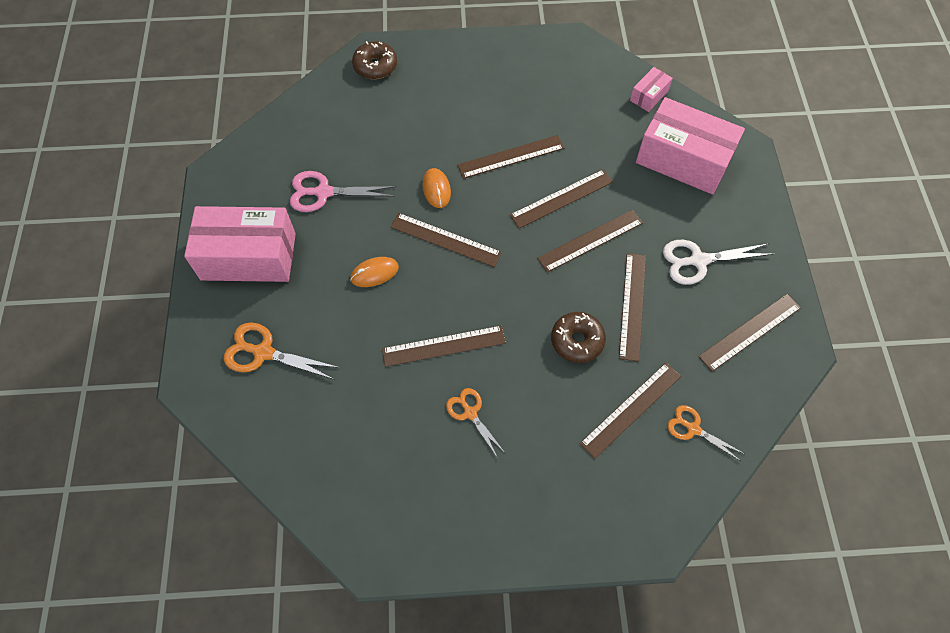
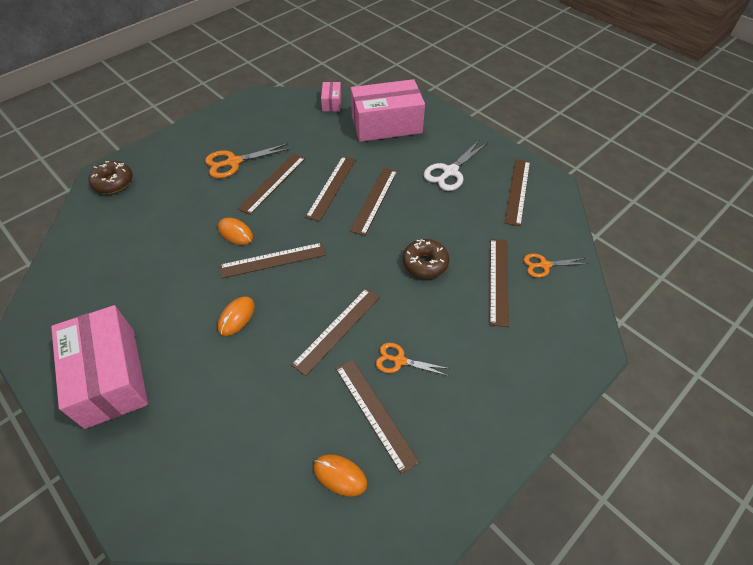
camera: 40 degrees left, 10 degrees down
(248, 256) = (110, 377): pink box -> pink box turned 75 degrees counterclockwise
(263, 352) = (189, 441): orange scissors -> orange scissors (233, 162)
(323, 192) = (142, 288): pink scissors -> none
(344, 466) = (340, 475): none -> orange mouse
(632, 305) = (437, 220): brown ruler -> brown ruler (375, 413)

